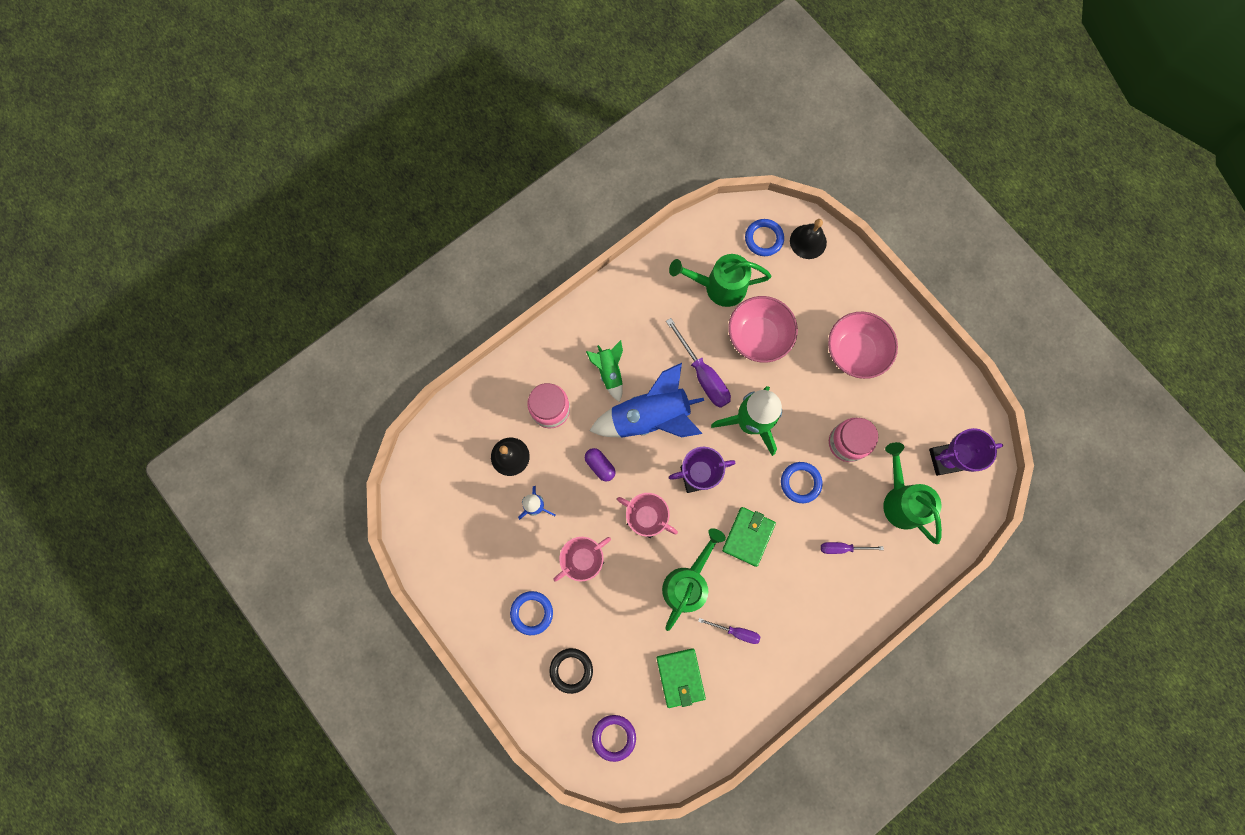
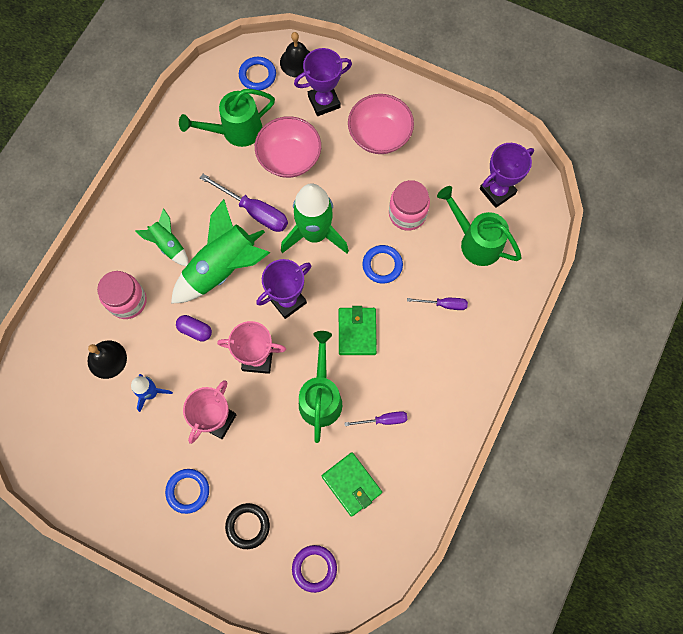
camera: 25 degrees left, 5 degrees down
(650, 417) = (223, 268): blue rocket -> green rocket
(816, 294) = (324, 102): none -> purple trophy
(842, 548) = (444, 304): purple screwdriver -> purple screwdriver turned 150 degrees counterclockwise

